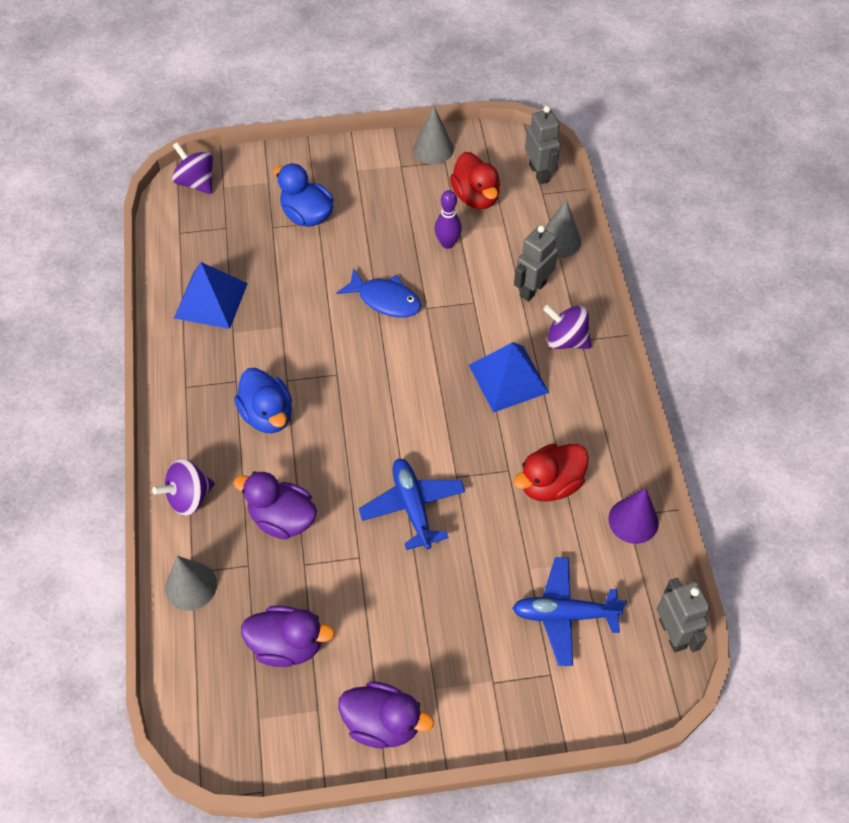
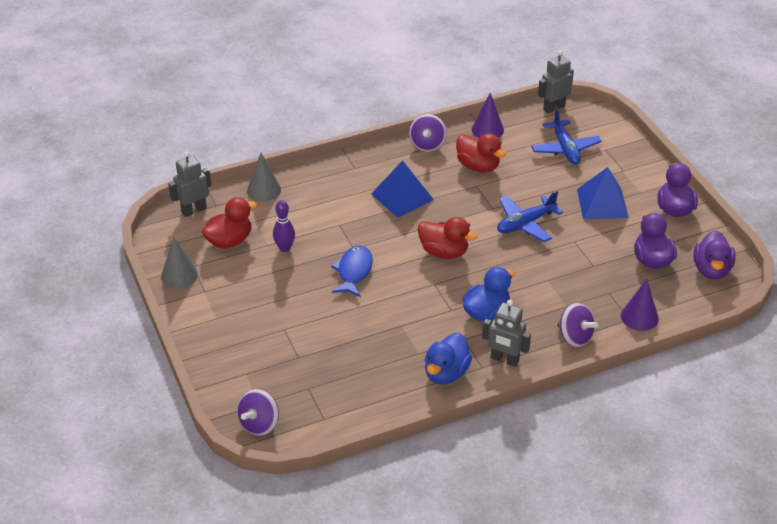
camera: 105 degrees left, 15 degrees down
(191, 586) = (639, 317): grey cone -> purple cone
(211, 300) = (391, 375): blue pyramid -> blue pyramid (602, 203)
(282, 519) = (566, 284): purple duck -> purple duck (711, 270)
(307, 215) = (278, 338): blue duck -> blue duck (446, 373)
(388, 398) = (444, 252): none -> red duck
(532, 289) = (316, 197): grey robot -> grey robot (504, 360)
(566, 340) = (357, 174): purple spinning top -> purple spinning top (427, 145)

